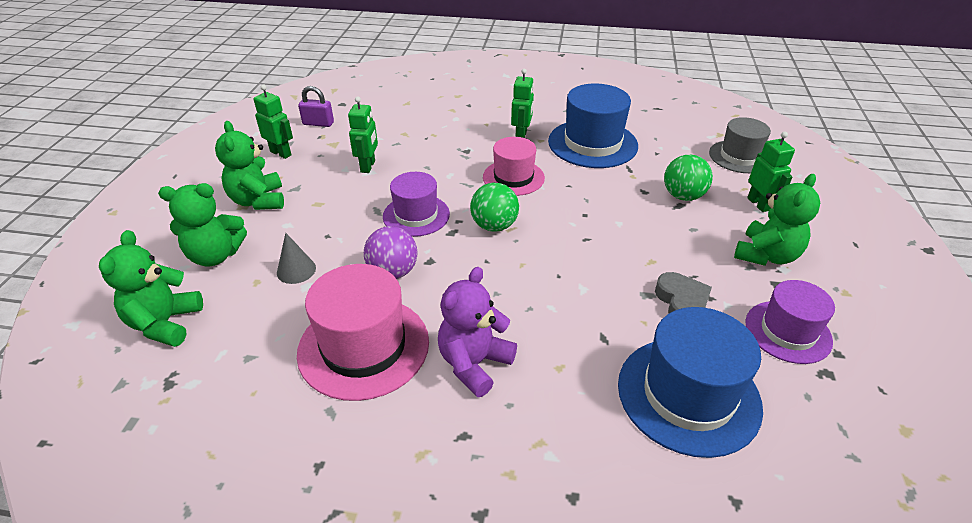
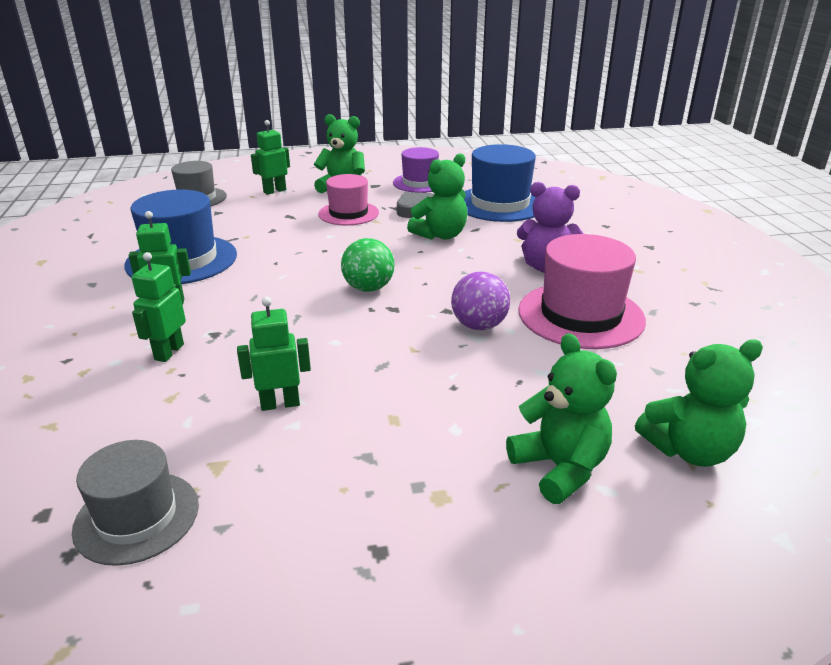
camera: 110 degrees left, 10 degrees down
(258, 201) = (419, 483): green teddy bear -> green teddy bear (440, 235)
(281, 153) = (266, 523): green robot -> green robot (169, 352)
(296, 270) = (527, 387): grey cone -> none
(318, 123) = (137, 517): purple padlock -> grey hat
(416, 215) = (376, 336): purple hat -> none
(513, 177) = (271, 293): pink hat -> pink hat (348, 213)
(683, 196) = (274, 215): green ball -> none

